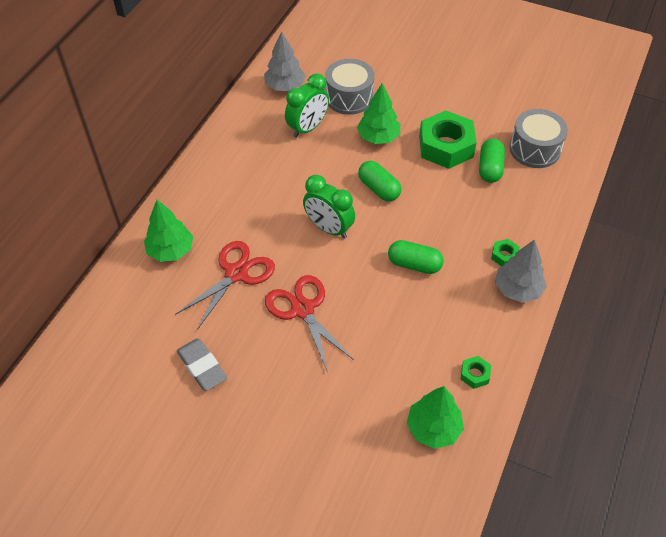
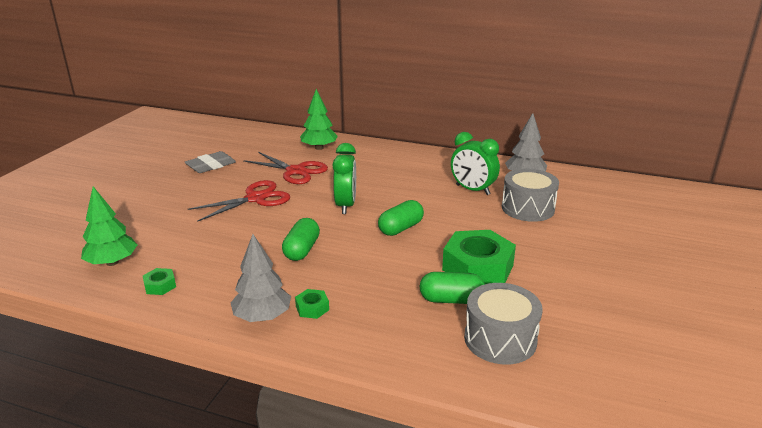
camera: 85 degrees right, 25 degrees down
(328, 228) = (346, 205): green clock -> green clock turned 150 degrees clockwise
(378, 137) = (475, 226): green tree -> none

